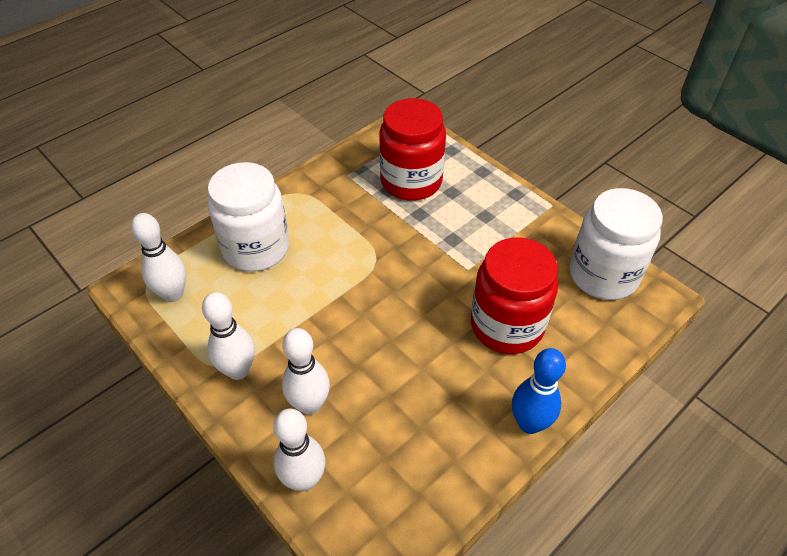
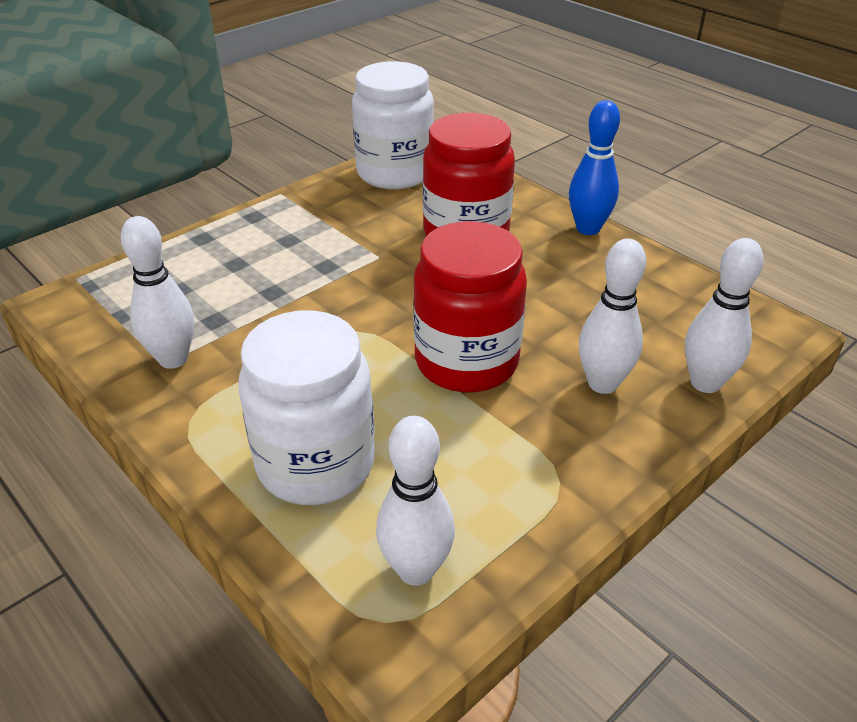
camera: 90 degrees left, 10 degrees down
(238, 370) = (563, 460): white bowling pin -> white bowling pin (173, 359)
(411, 181) = (202, 298): red jar -> red jar (466, 362)

